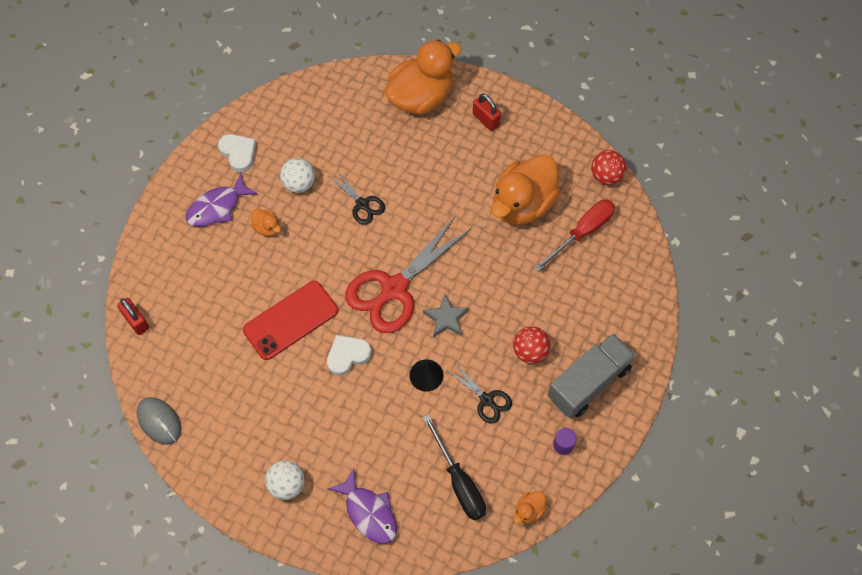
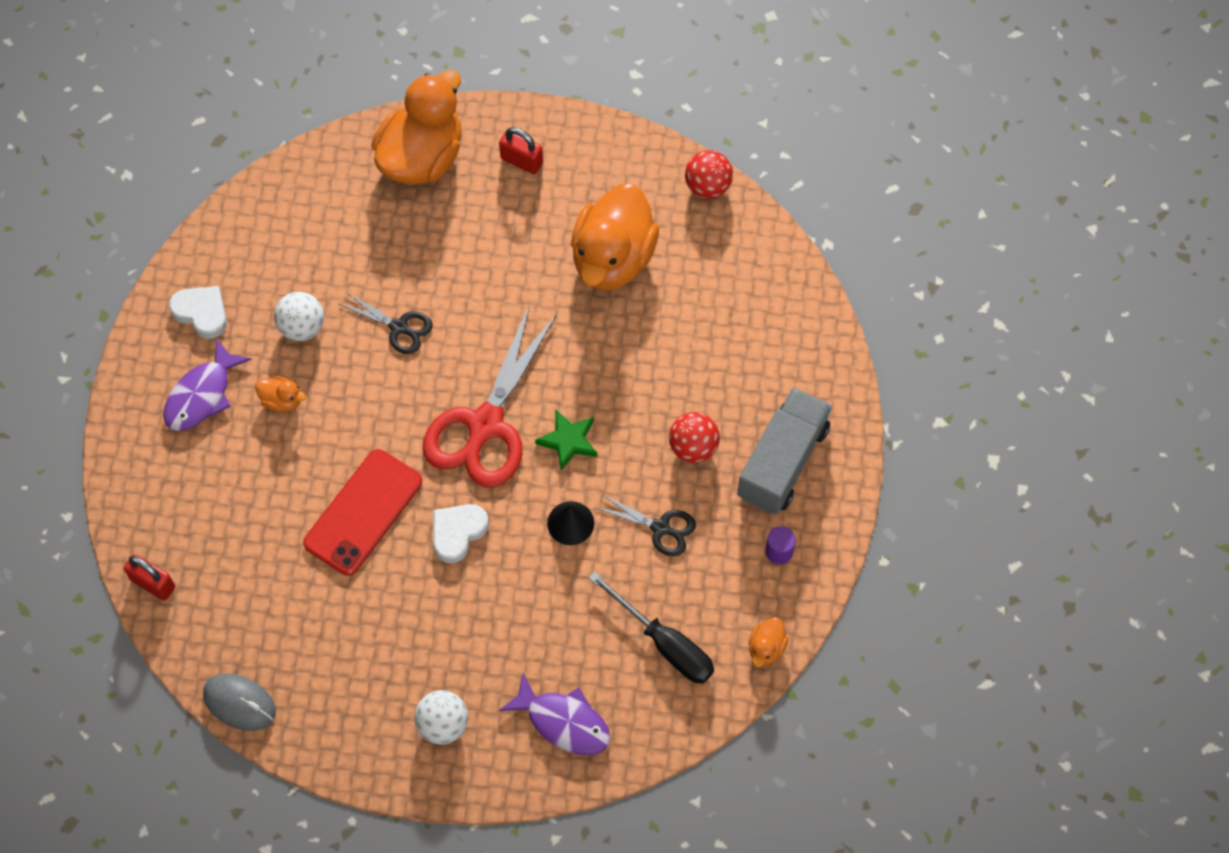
camera: 20 degrees left, 0 degrees up
(446, 318) = (568, 441): grey star -> green star
(582, 232) = (704, 271): red screwdriver -> none

